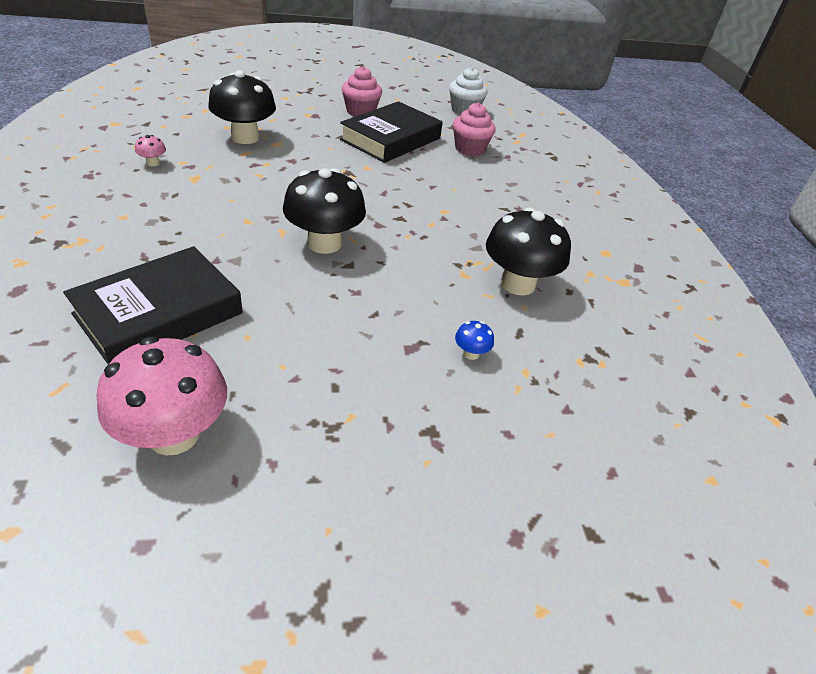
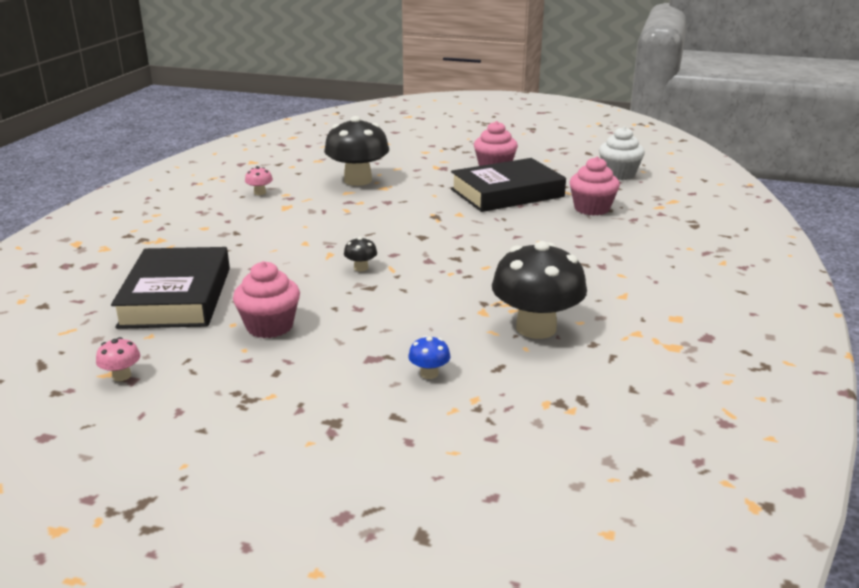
camera: 30 degrees right, 15 degrees down
(159, 314) = (177, 297): black book -> black book turned 75 degrees counterclockwise
(174, 434) = (122, 376): pink mushroom -> pink mushroom, size x0.41
(287, 331) = (270, 326): none -> pink cupcake
(324, 243) = (361, 268): black mushroom -> black mushroom, size x0.41

